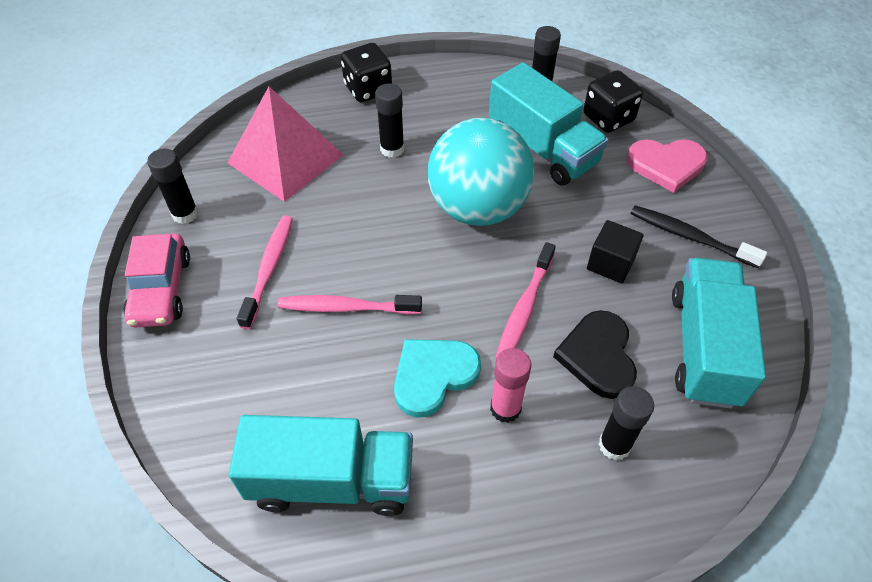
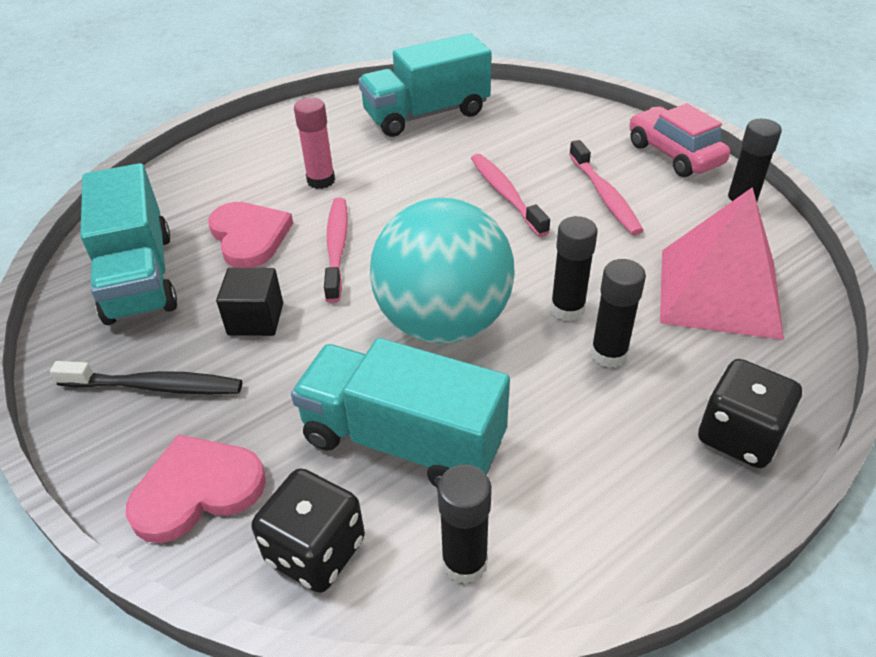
camera: 155 degrees right, 10 degrees down
(346, 307) = (506, 194): pink toothbrush -> pink toothbrush turned 90 degrees counterclockwise
(433, 376) = (393, 179): turquoise heart -> none
(598, 356) = (249, 236): black heart -> pink heart
(614, 445) = (221, 189): black glue stick -> black glue stick (567, 309)

